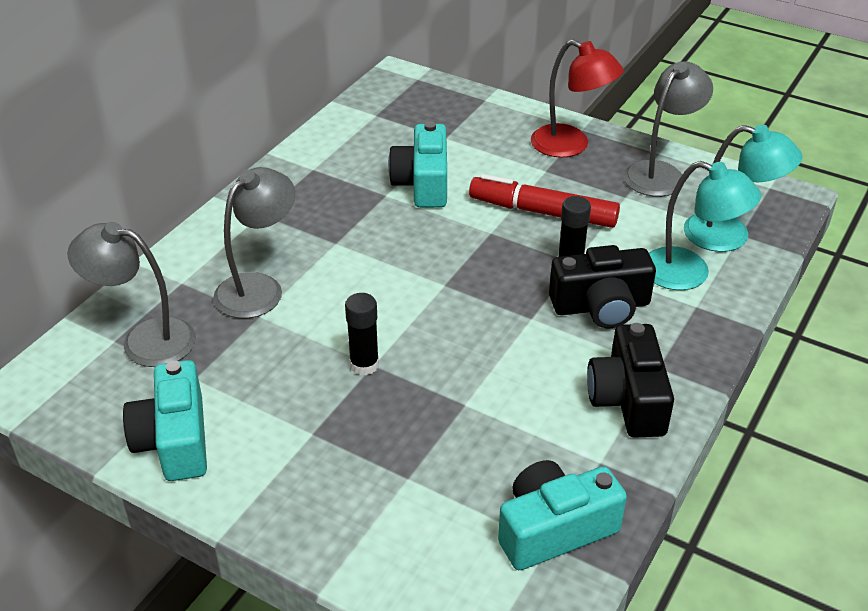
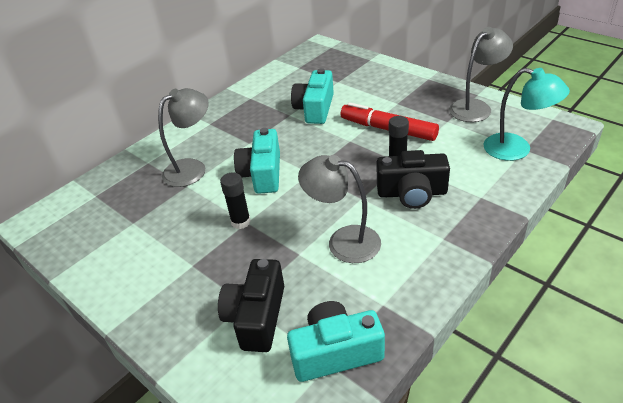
camera: 15 degrees right, 0 degrees up
(145, 340) = (113, 196): grey lamp -> grey lamp (343, 241)
(175, 440) = (105, 262): turquoise camera -> turquoise camera (262, 174)
(571, 146) = (418, 88): red lamp -> none
(628, 399) = (415, 260): black camera -> black camera (257, 317)
(689, 273) = (481, 174): turquoise lamp -> none

